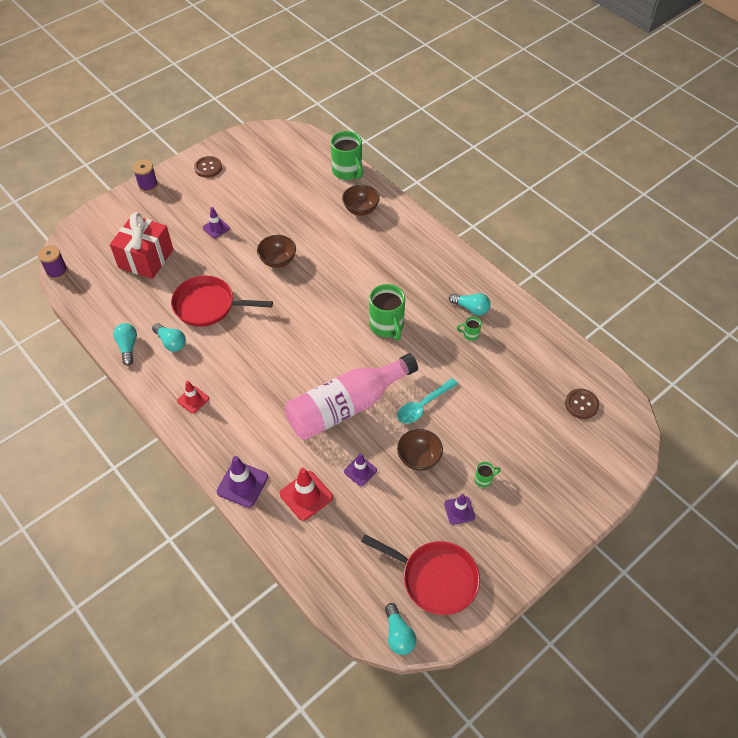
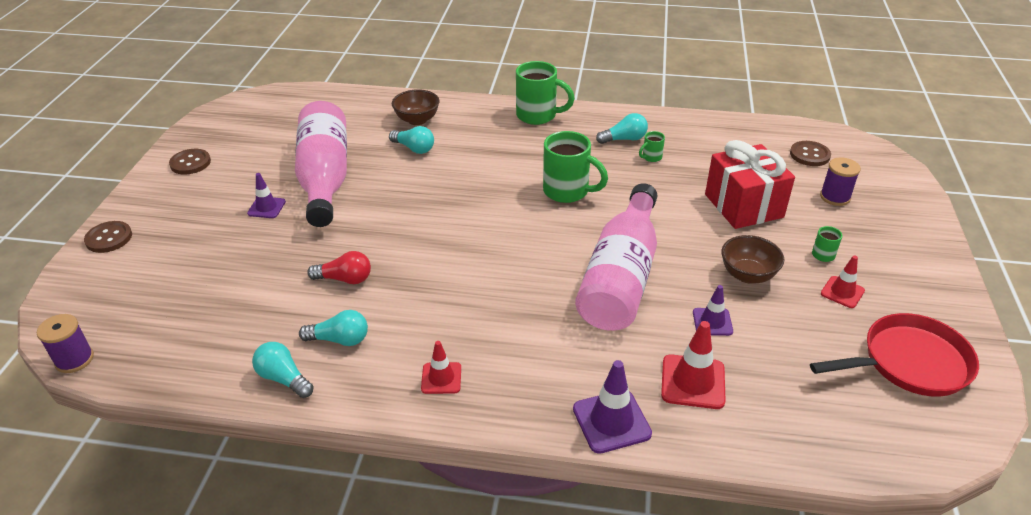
camera: 40 degrees left, 15 degrees down
(128, 200) = (109, 238): none -> brown button
(146, 258) = (203, 279): red gift -> red gift (744, 206)
(148, 185) = (123, 212): purple spool -> purple spool (835, 197)
(208, 305) = (345, 279): red pan -> red light bulb
(265, 225) = (325, 178): none -> pink bottle
(278, 260) = (379, 199): brown bowl -> none
(348, 171) = (364, 99): green mug -> green mug (538, 116)
(398, 634) = (957, 439): turquoise light bulb -> turquoise light bulb (414, 148)
(423, 405) = (690, 232): turquoise spoon -> none
(459, 510) = (842, 292): purple traffic cone -> red traffic cone

